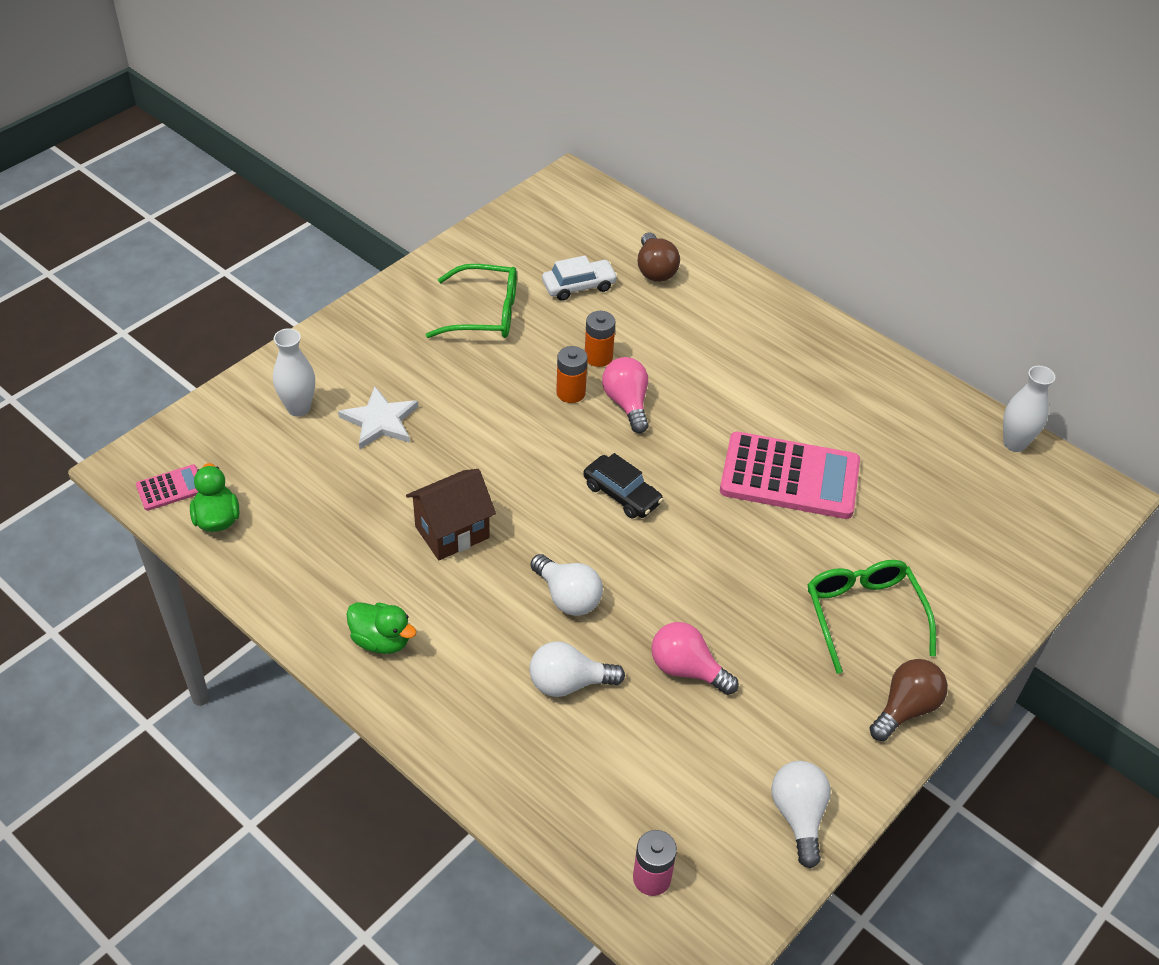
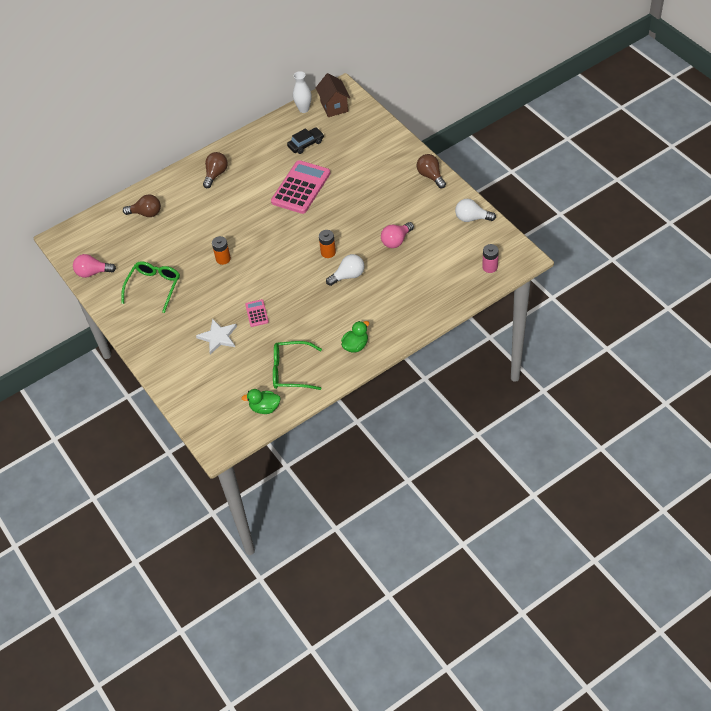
camera: 70 degrees left, 5 degrees up
(170, 488) = (238, 428): pink calculator -> pink calculator (257, 313)
(298, 408) = (198, 371): white vase -> none
(452, 532) = (299, 314): brown house -> brown house (334, 107)
(568, 683) = (394, 281): white light bulb -> none
(579, 286) = (147, 246): white car -> none
(598, 357) = (202, 245): orange battery -> orange battery (328, 252)
(622, 494) = (294, 248): black car -> black car (306, 144)
(627, 403) = (237, 238): pink light bulb -> pink light bulb (93, 272)
(781, 343) = (216, 174): none -> brown light bulb
(864, 615) = (382, 179): green glasses -> green glasses (291, 371)

